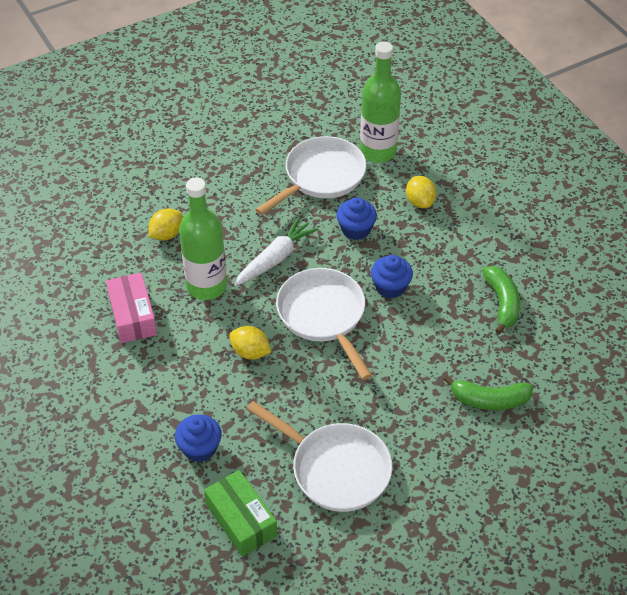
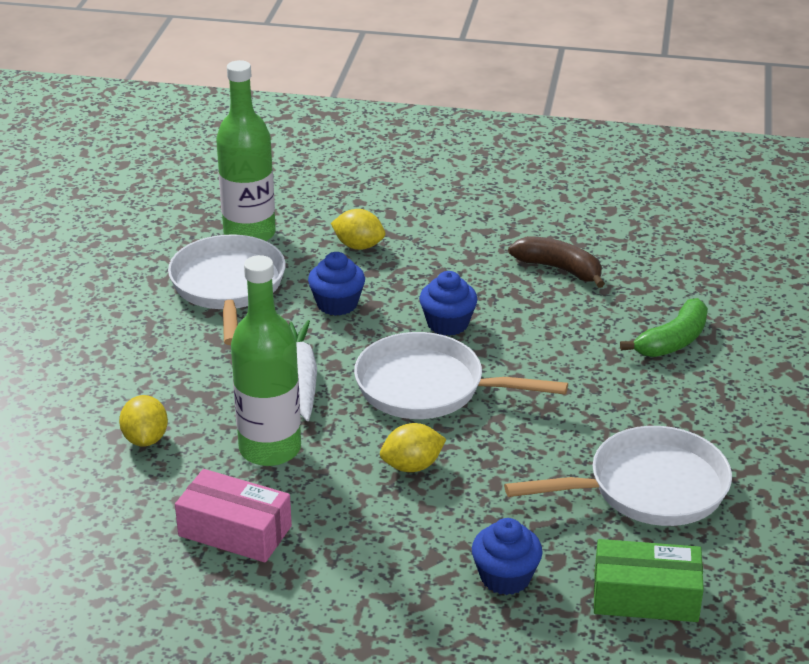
camera: 50 degrees left, 15 degrees down
(502, 303) = (559, 269): green banana -> brown banana

